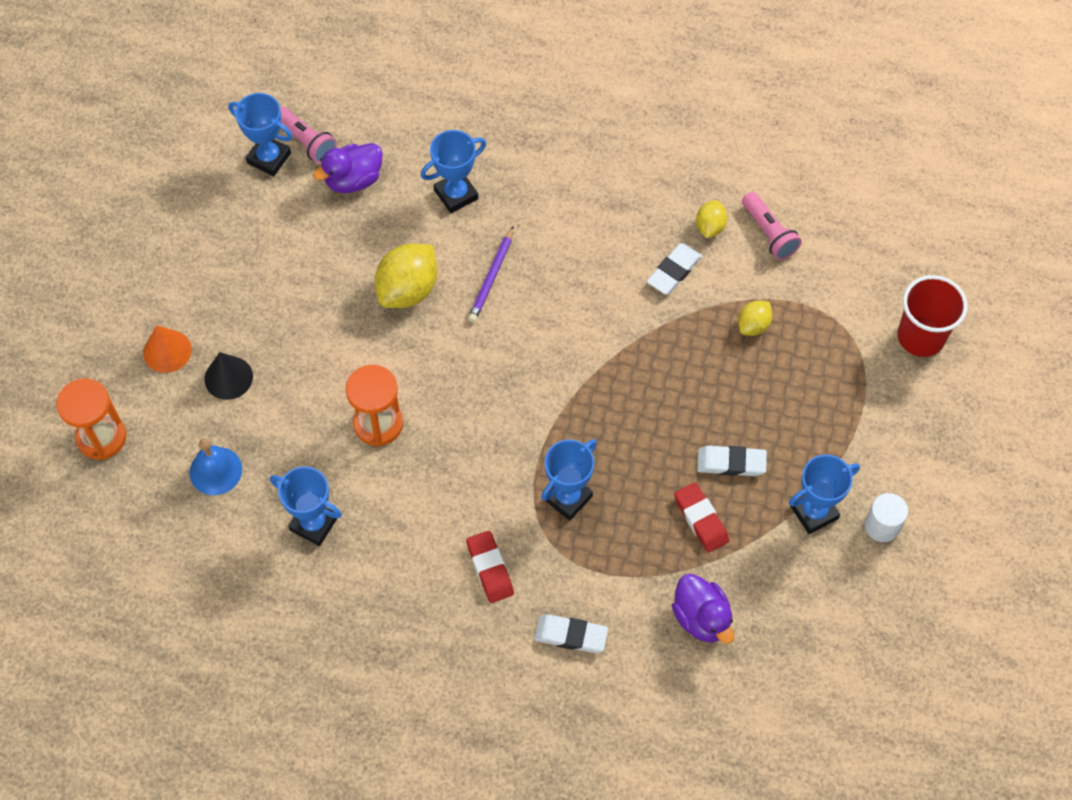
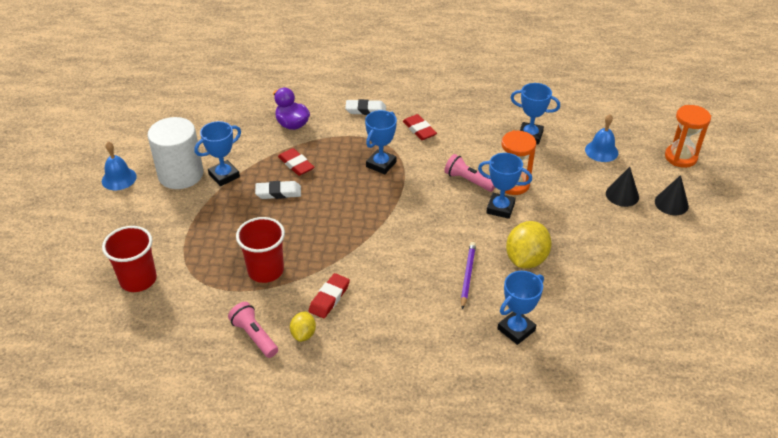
camera: 170 degrees right, 20 degrees down
(167, 351) = (671, 203): orange cone -> black cone
(269, 158) = (680, 336): blue trophy -> blue trophy (500, 208)
(306, 141) = (657, 354): pink flashlight -> pink flashlight (468, 180)
(353, 180) = (603, 329): purple duck -> none
(674, 271) = (329, 298): white eraser -> red eraser
(753, 325) = (265, 270): yellow lemon -> red cup
(882, 526) = (181, 174): white cylinder -> white cylinder, size x1.98
(978, 532) = (119, 178): none -> blue bell

